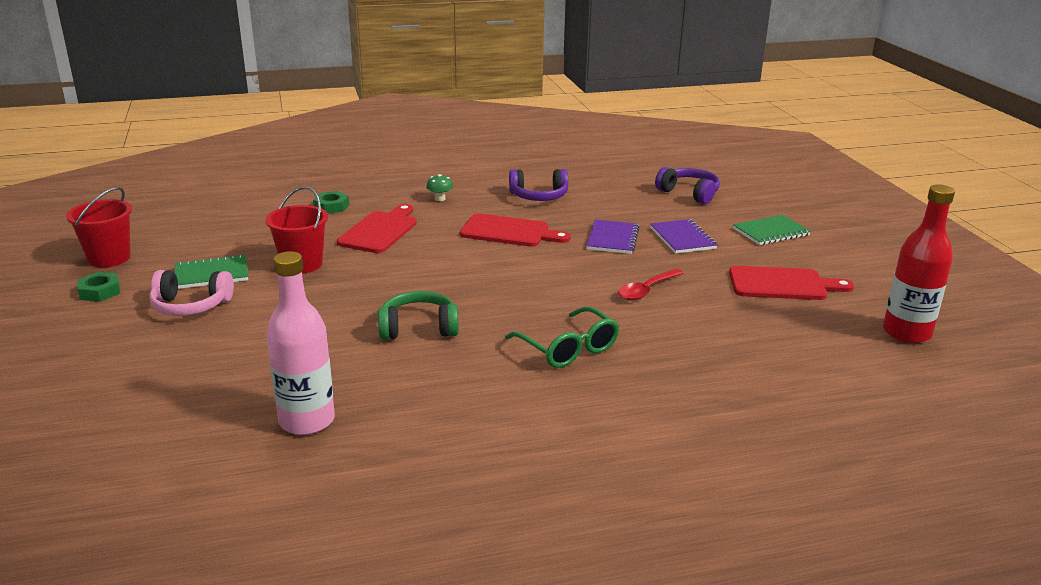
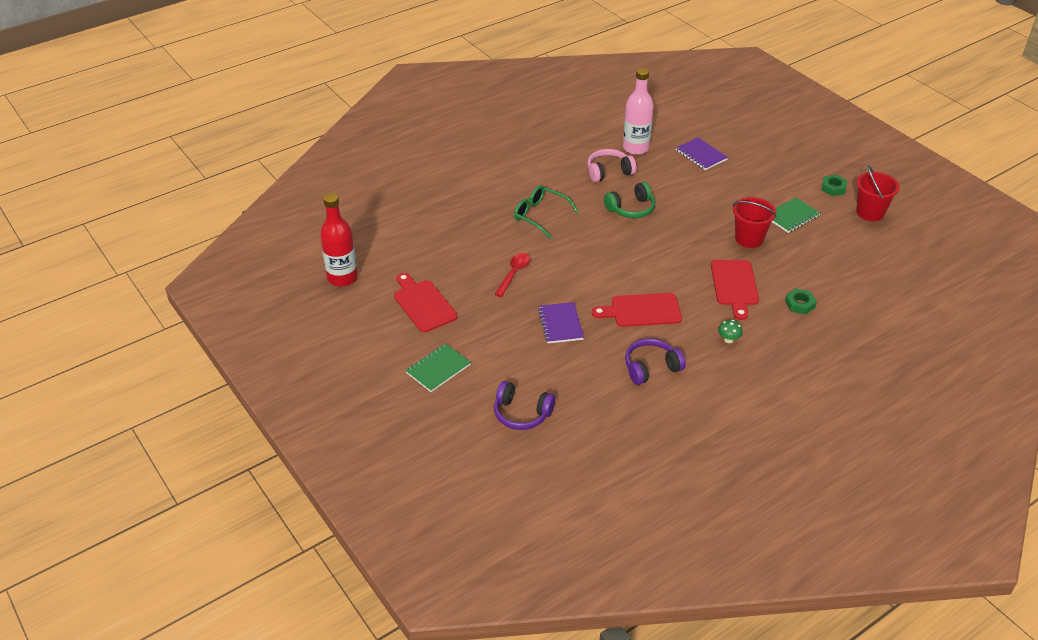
camera: 160 degrees right, 15 degrees up
(191, 306) = (770, 192): pink headphones -> pink headphones (608, 172)
(682, 238) = (507, 340): purple notebook -> purple notebook (701, 155)
(782, 284) = (423, 304): red cutting board -> red cutting board turned 75 degrees clockwise

